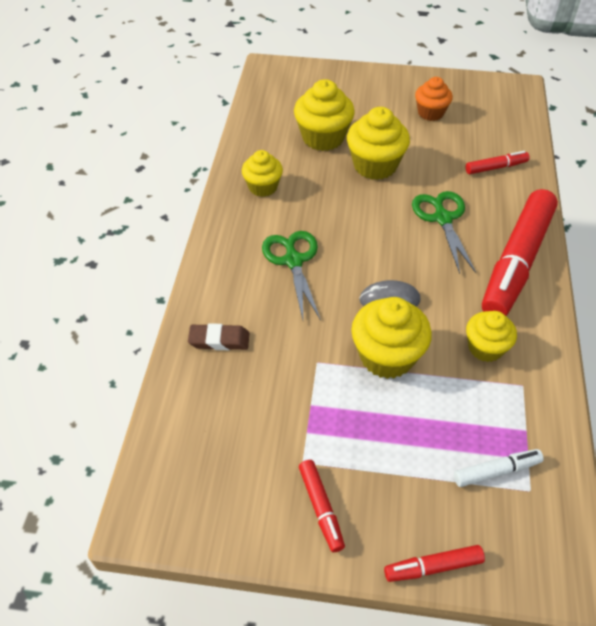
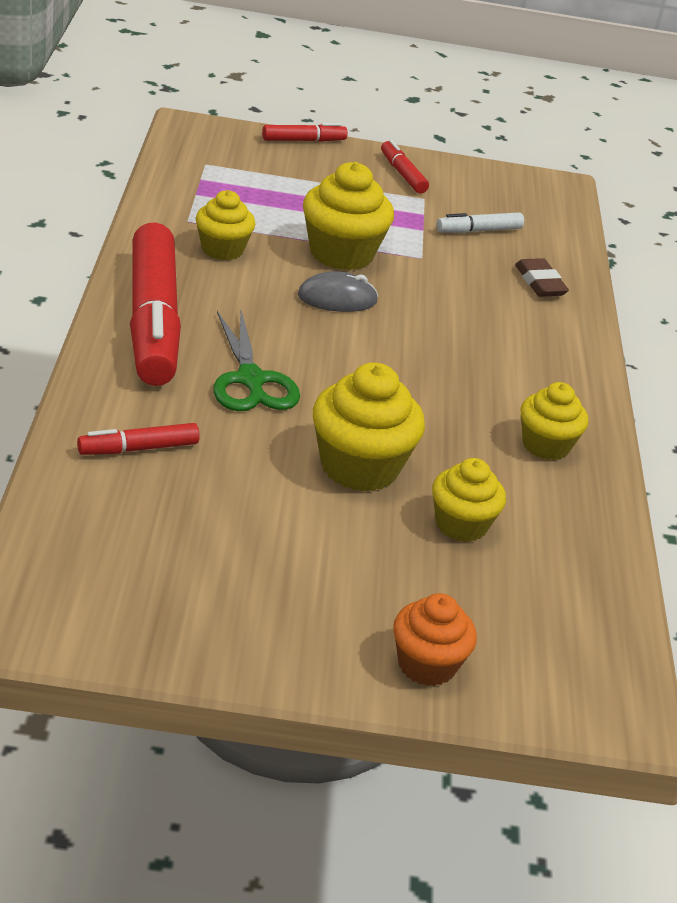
camera: 170 degrees right, 15 degrees down
(219, 340) = (539, 283): brown eraser -> brown eraser turned 75 degrees clockwise
(293, 261) = (471, 348): green scissors -> none
(323, 138) = (461, 525): yellow cupcake -> yellow cupcake, size x0.64
(430, 113) = (242, 566): orange cupcake -> orange cupcake (426, 665)
(496, 471) = (235, 175): white marker -> white marker (478, 230)
(516, 262) = (153, 321): red marker -> red marker turned 150 degrees clockwise

